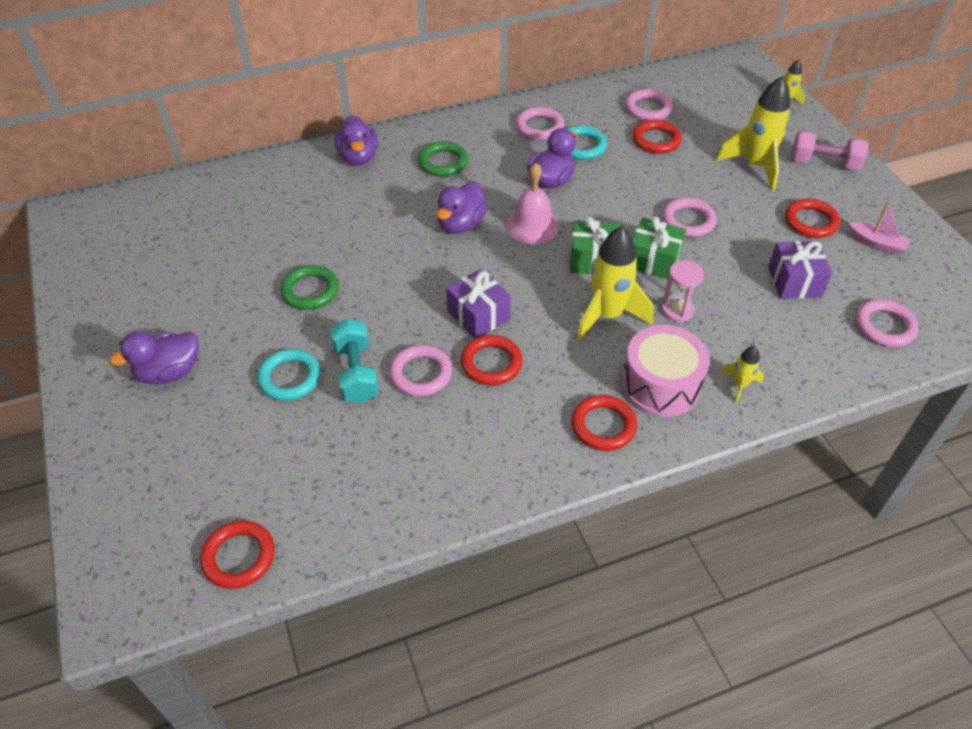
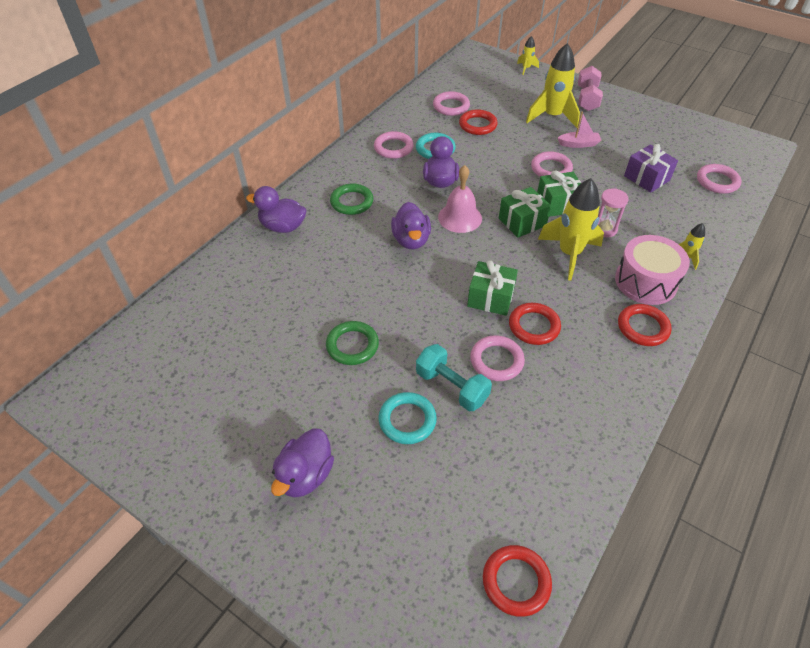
camera: 35 degrees left, 0 degrees up
(358, 157) = (283, 227): purple duck -> purple duck turned 150 degrees clockwise
(478, 315) = (490, 298): purple gift -> green gift
(810, 222) = (617, 138): red ring -> none
(824, 163) = (587, 99): pink dumbbell -> pink dumbbell turned 60 degrees counterclockwise
(876, 243) = (663, 135): pink boat -> pink boat (578, 144)

